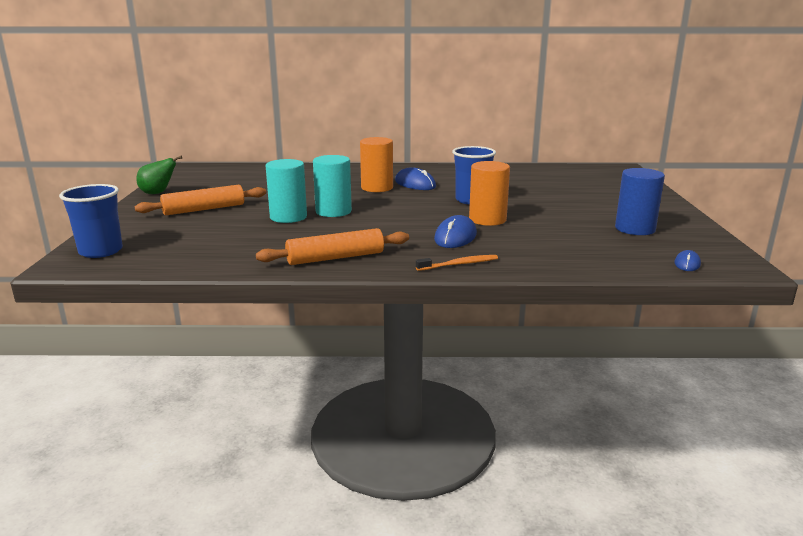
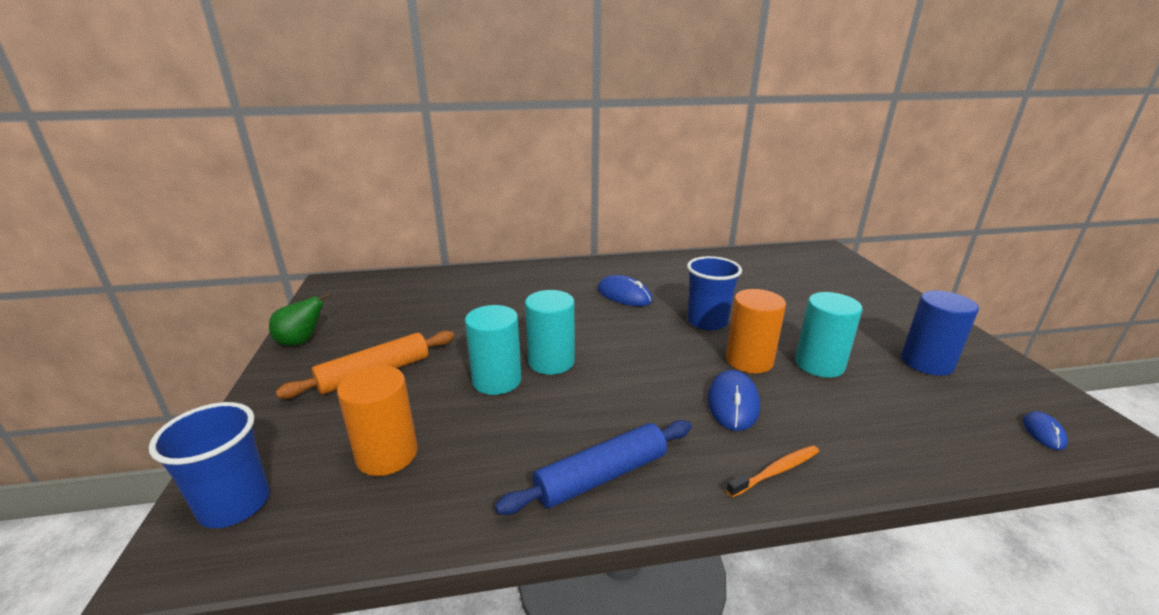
camera: 10 degrees left, 5 degrees up
(335, 258) = (601, 477): orange rolling pin -> blue rolling pin
(377, 188) = (583, 306): orange cylinder -> orange cylinder (387, 454)
(543, 224) = (819, 364): none -> turquoise cylinder

